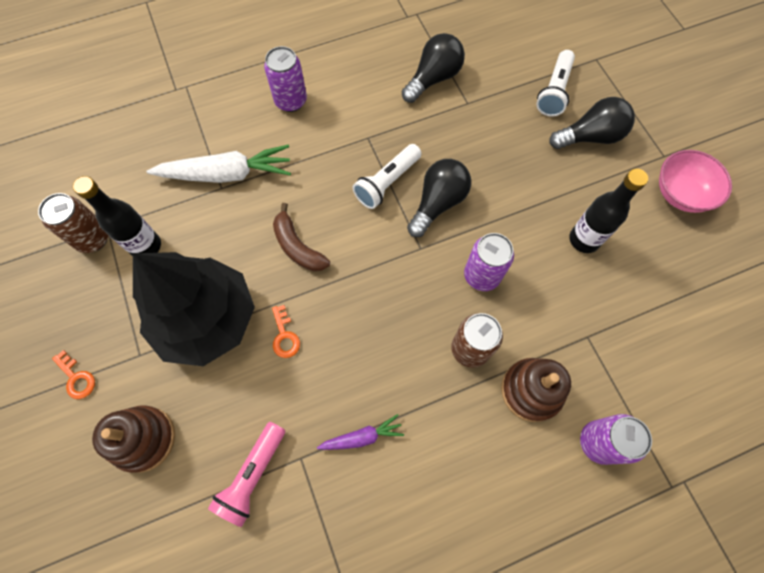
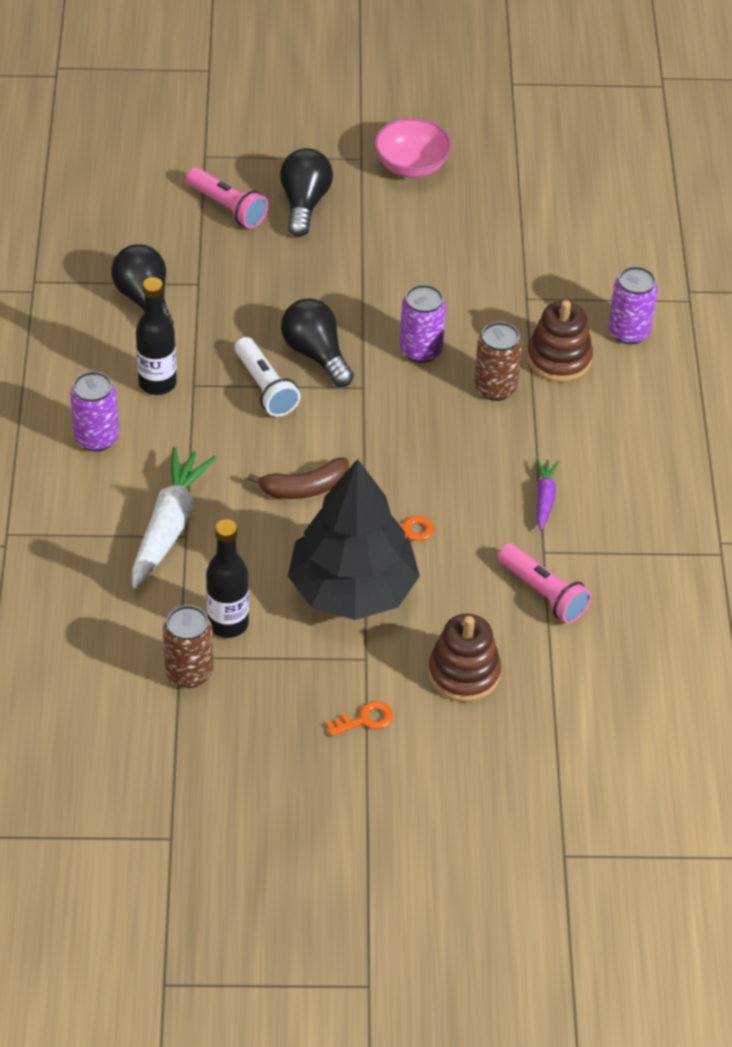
camera: 70 degrees left, 20 degrees down
(554, 91) = (227, 207): white flashlight -> pink flashlight
(584, 239) = (423, 258): black bottle -> black bottle (157, 383)

